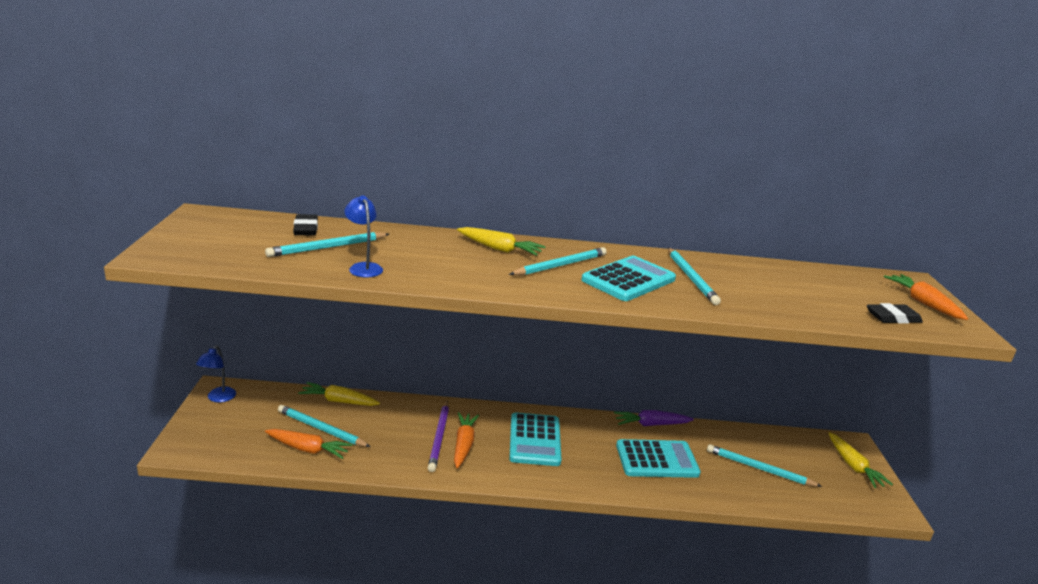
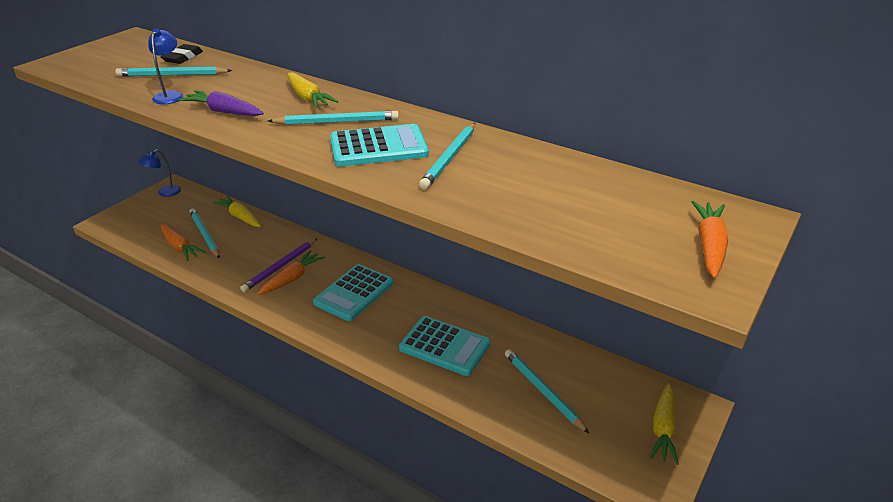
camera: 35 degrees right, 10 degrees up
(651, 424) = (479, 313): purple carrot -> purple carrot (224, 112)
(892, 318) = (624, 251): black eraser -> none

